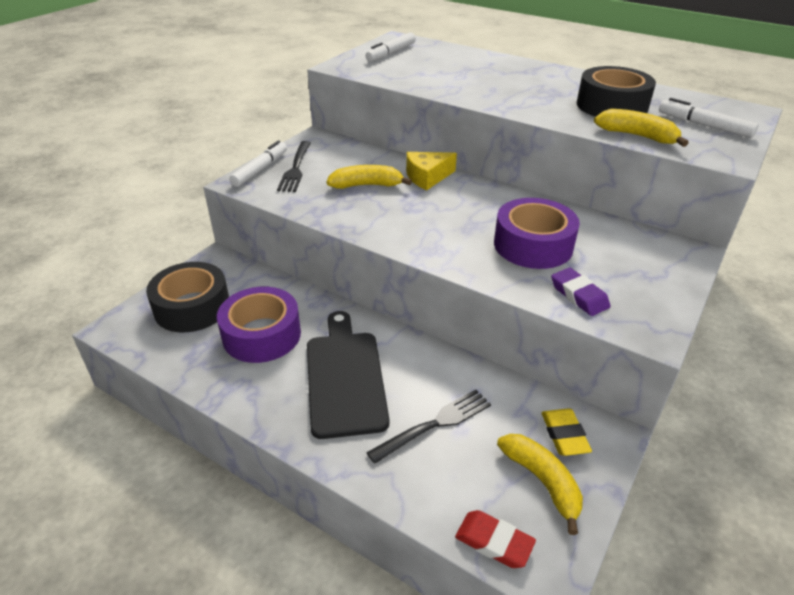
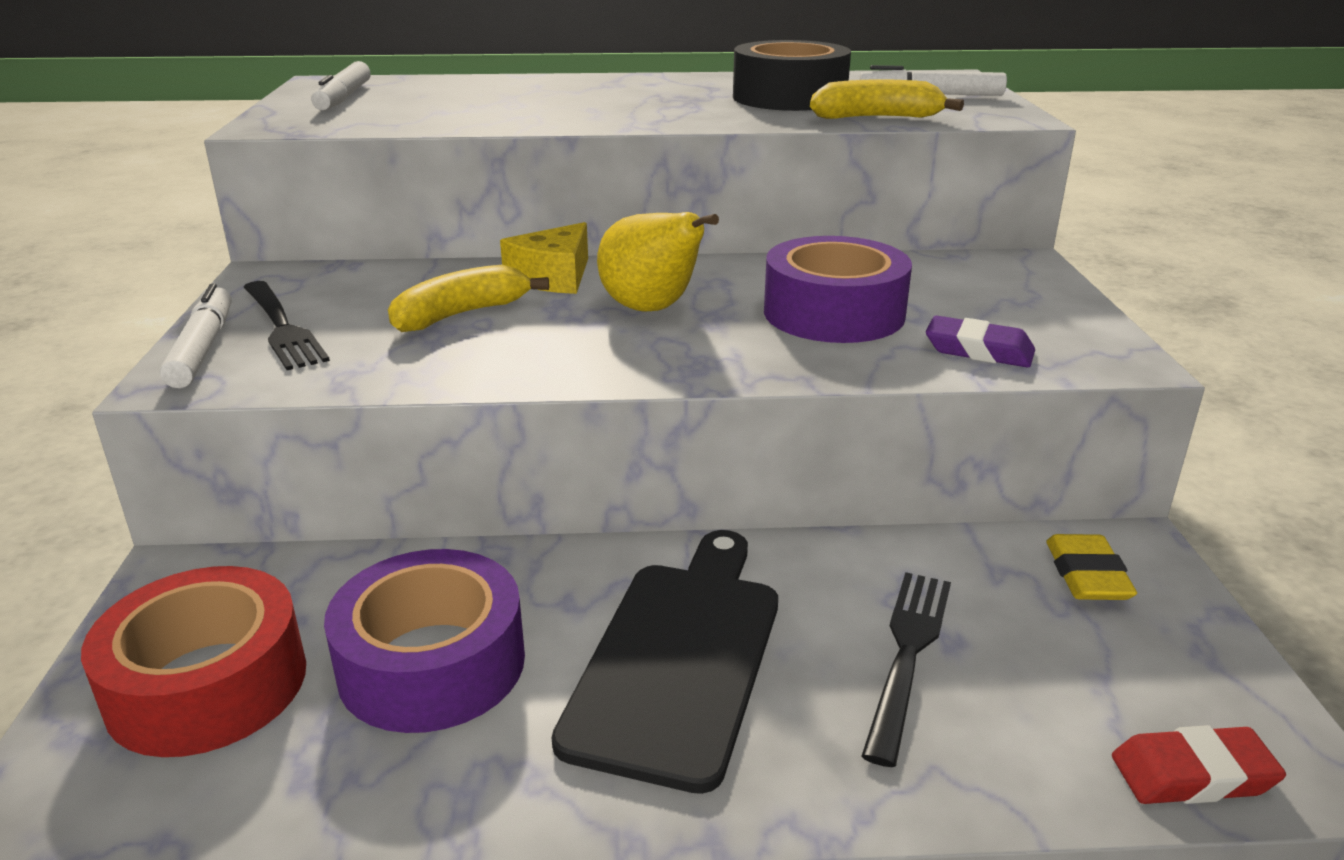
camera: 35 degrees left, 10 degrees down
(192, 307) = (207, 684): black tape -> red tape
(345, 377) = (679, 658): black cutting board -> black cutting board turned 60 degrees clockwise
(449, 211) = (652, 309): none -> yellow pear
(542, 482) = (1140, 651): yellow banana -> none
(564, 435) = (1087, 575): yellow eraser -> yellow eraser turned 45 degrees clockwise

